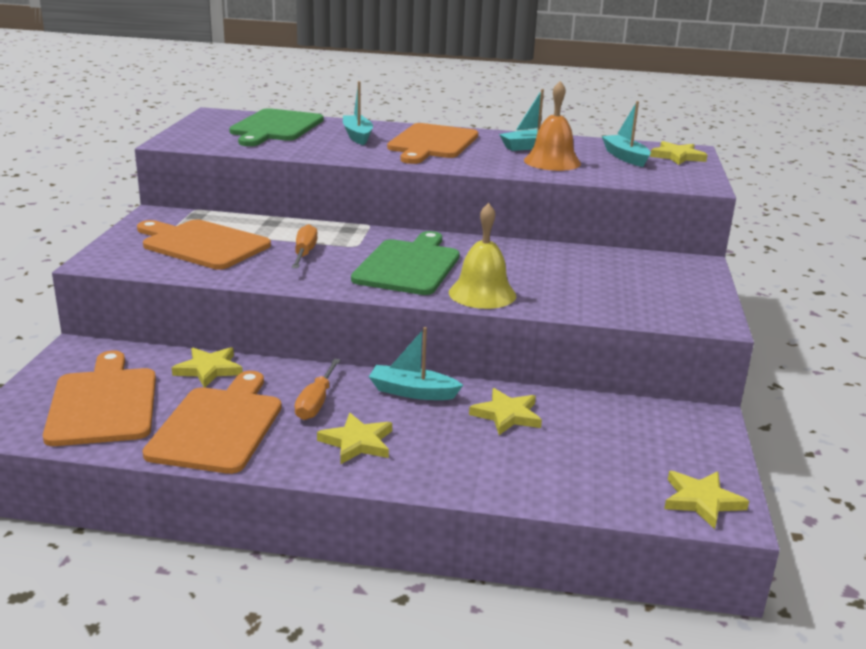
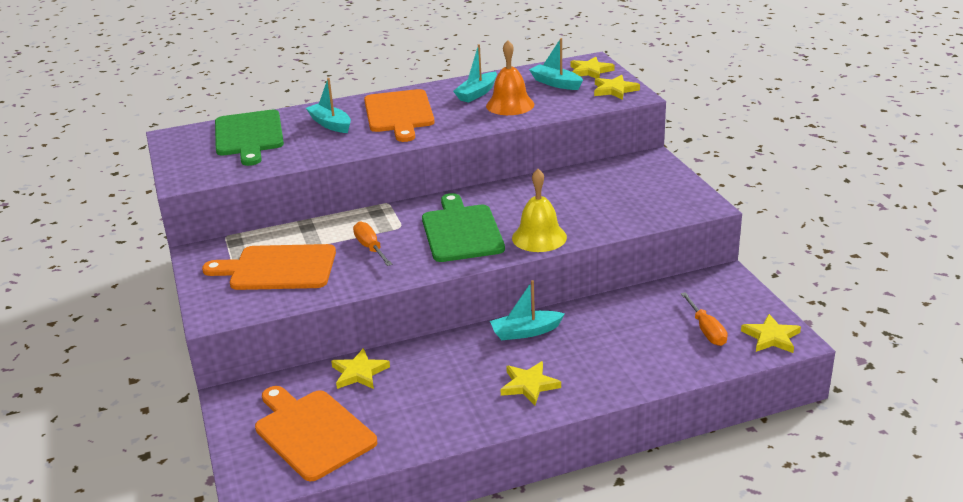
camera: 25 degrees left, 5 degrees up
(218, 426) = (420, 413): orange cutting board -> none
(316, 403) = (468, 367): orange screwdriver -> orange screwdriver (706, 331)
(507, 415) = (604, 324): yellow star -> yellow star (614, 90)

